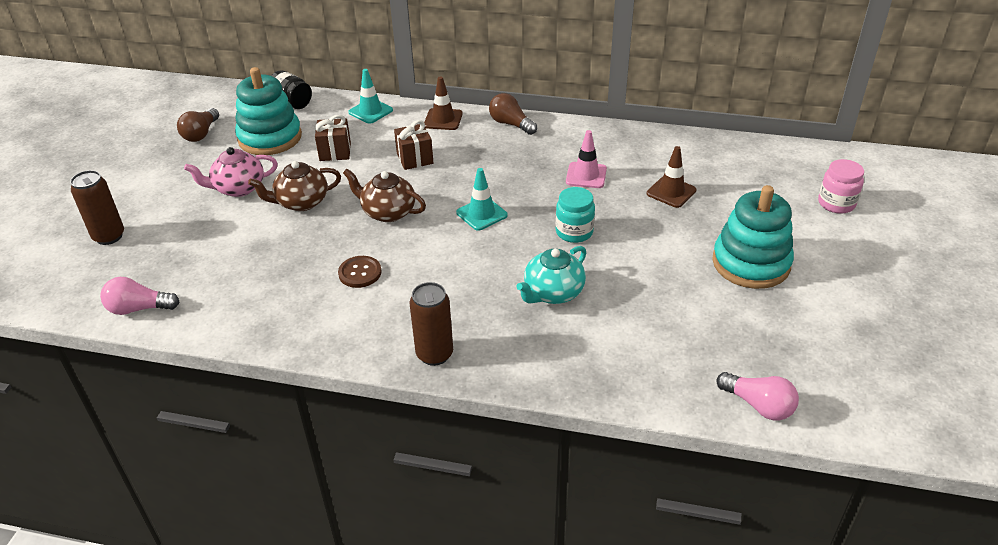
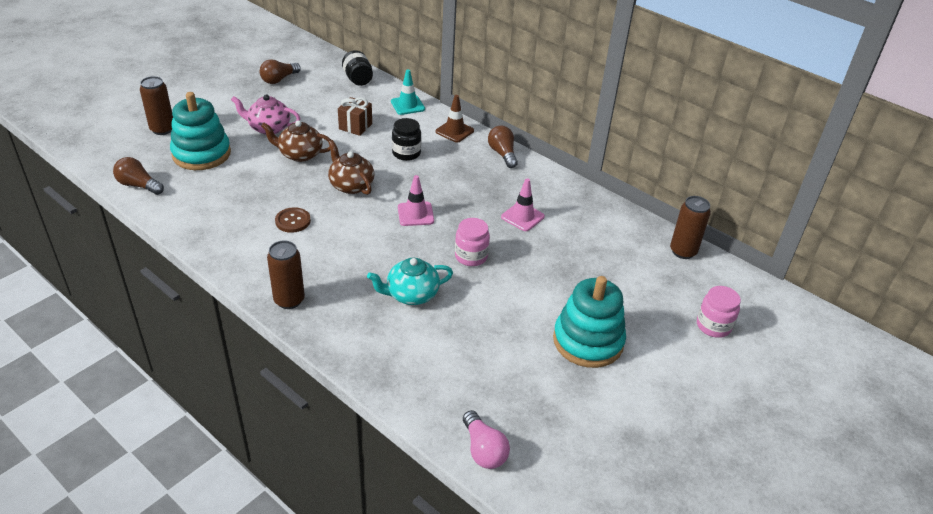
camera: 25 degrees right, 0 degrees up
(139, 308) = (138, 185): pink light bulb -> brown light bulb
(270, 138) = (321, 99): turquoise stacking toy -> turquoise stacking toy (201, 154)
(415, 159) = (406, 153): brown gift -> black jar
(481, 214) = (415, 214): turquoise traffic cone -> pink traffic cone
(574, 232) = (471, 256): turquoise jar -> pink jar
(671, 192) = (578, 257): brown traffic cone -> none
(752, 150) = (683, 251): none -> brown can

